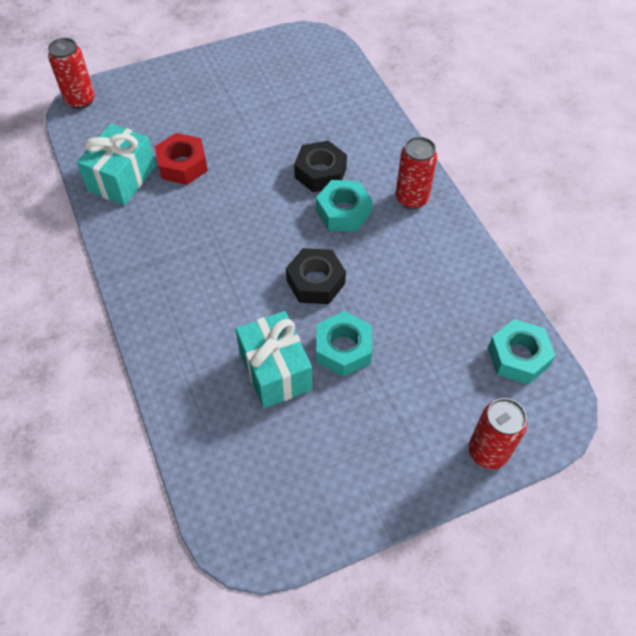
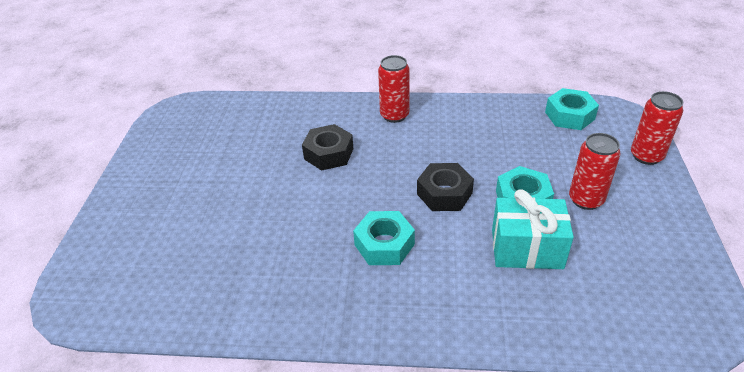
camera: 60 degrees left, 15 degrees down
(80, 100) = (67, 300): red can -> red can (586, 200)
(122, 179) = (217, 295): turquoise gift -> none
(182, 165) = (242, 240): red nut -> none
(343, 212) = (381, 154): turquoise nut -> turquoise nut (384, 244)

